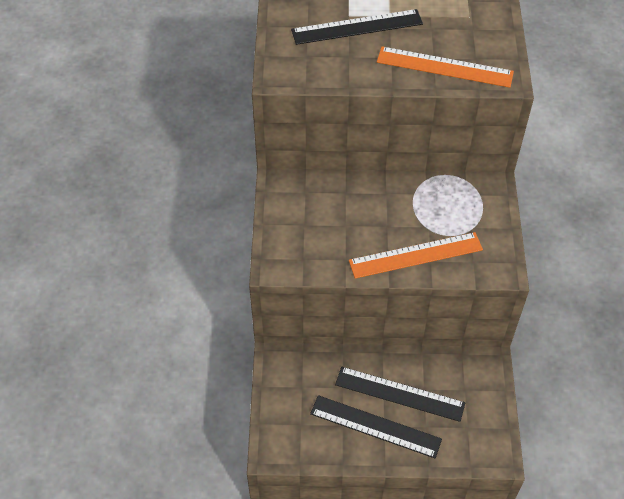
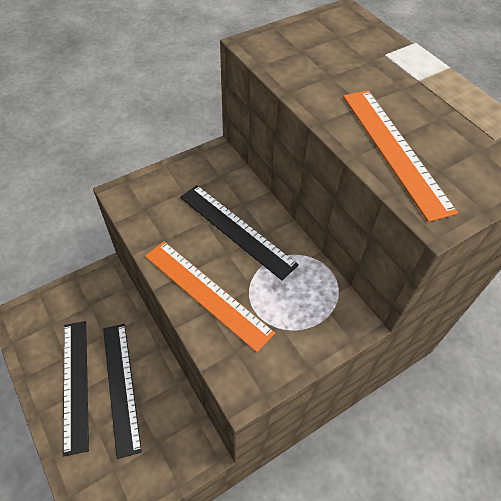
camera: 55 degrees right, 0 degrees up
(357, 27) = (375, 65): black ruler -> black ruler (236, 230)

